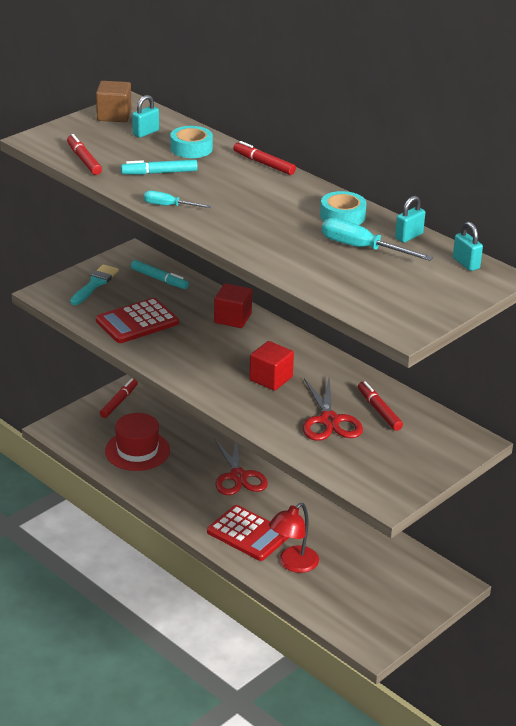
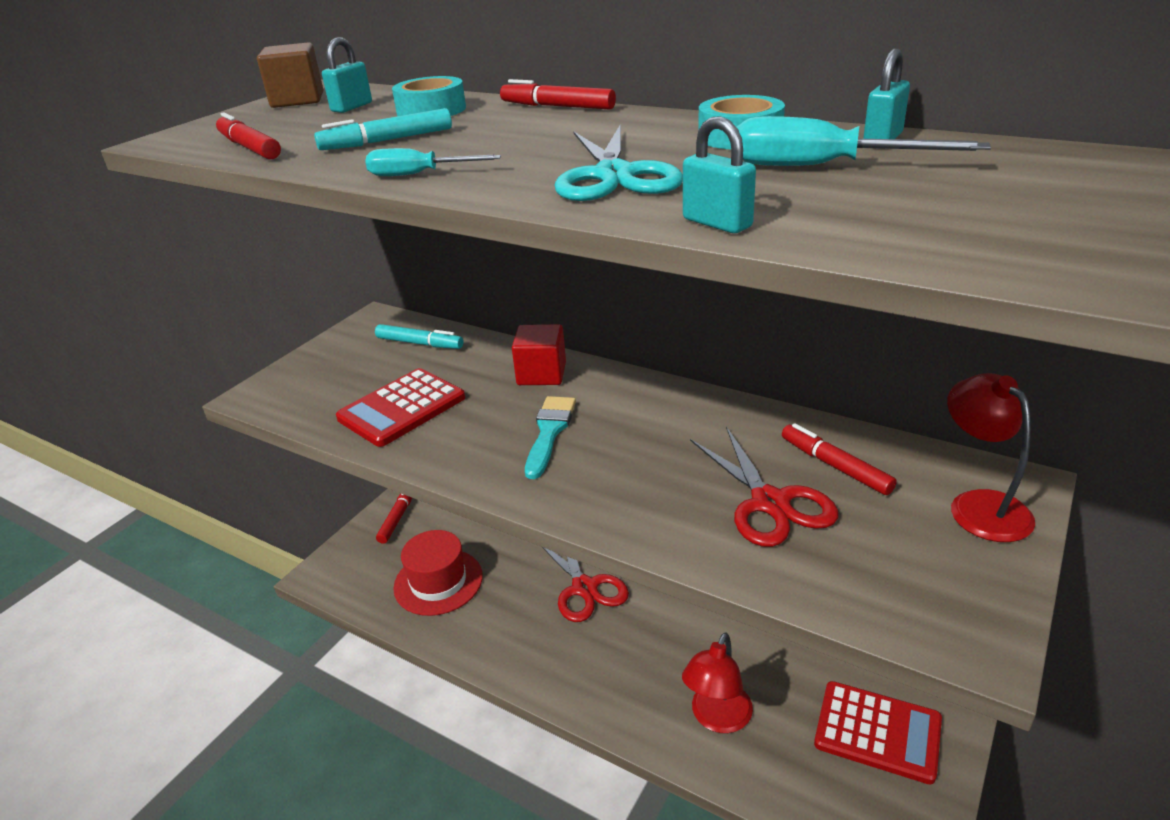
camera: 10 degrees left, 0 degrees up
(95, 284) = (328, 368): turquoise brush -> turquoise brush (549, 432)
(248, 534) = (632, 680): red calculator -> red calculator (877, 732)
(262, 230) = (614, 176): none -> turquoise scissors
(271, 379) = (639, 452): red cube -> none
(443, 446) = (980, 505): none -> red lamp
(466, 263) = (1033, 153): turquoise padlock -> turquoise padlock (717, 223)

